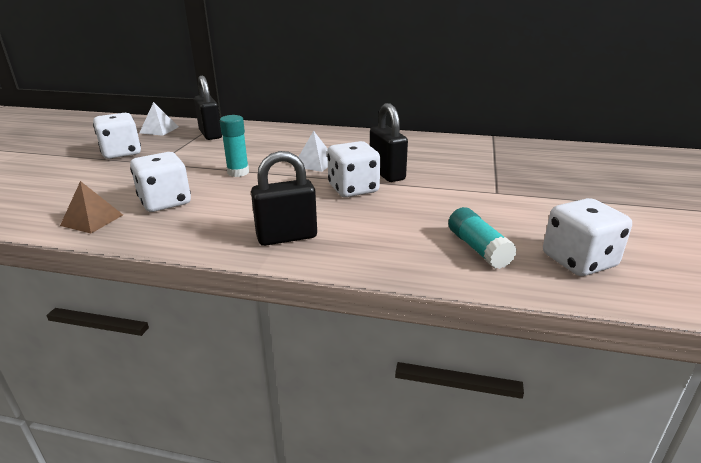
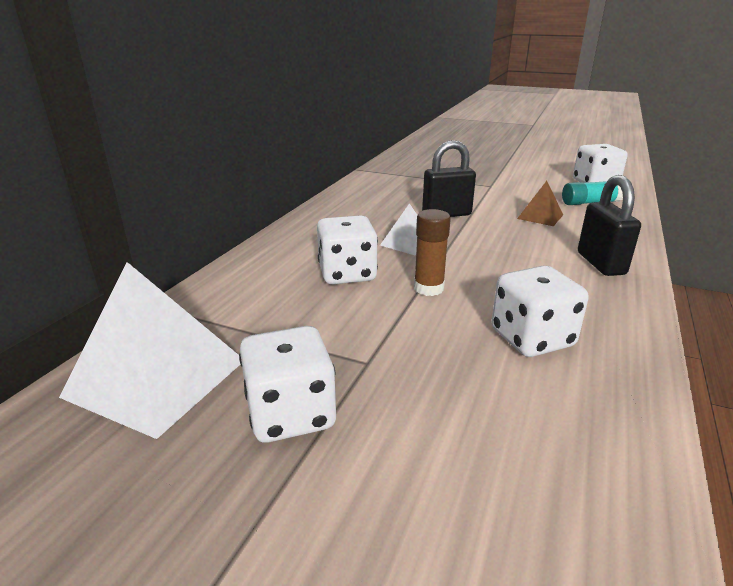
camera: 80 degrees left, 0 degrees up
(92, 220) = (606, 399): brown pyramid -> brown pyramid (540, 216)
(159, 130) = (157, 377): white pyramid -> white pyramid, size x1.98
(210, 134) = (239, 314): black padlock -> none
(238, 172) = (428, 288): turquoise glue stick -> brown glue stick
(353, 189) = (485, 230): white dice -> white dice (347, 274)

